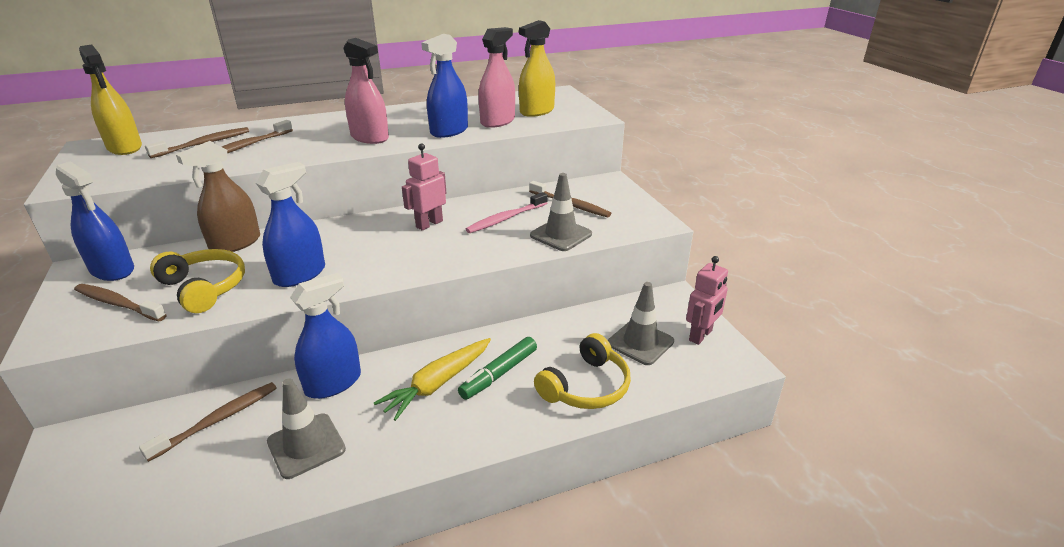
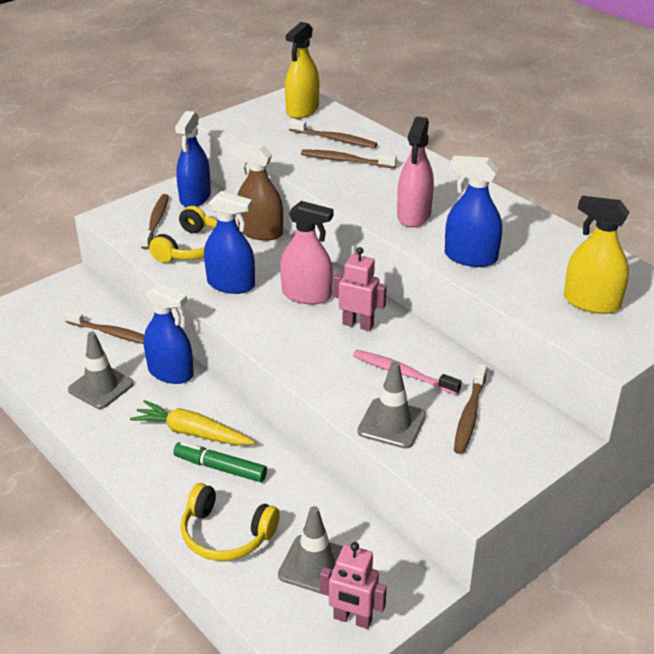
camera: 70 degrees right, 5 degrees up
(497, 121) = (529, 282): pink spray bottle -> pink spray bottle (306, 295)

